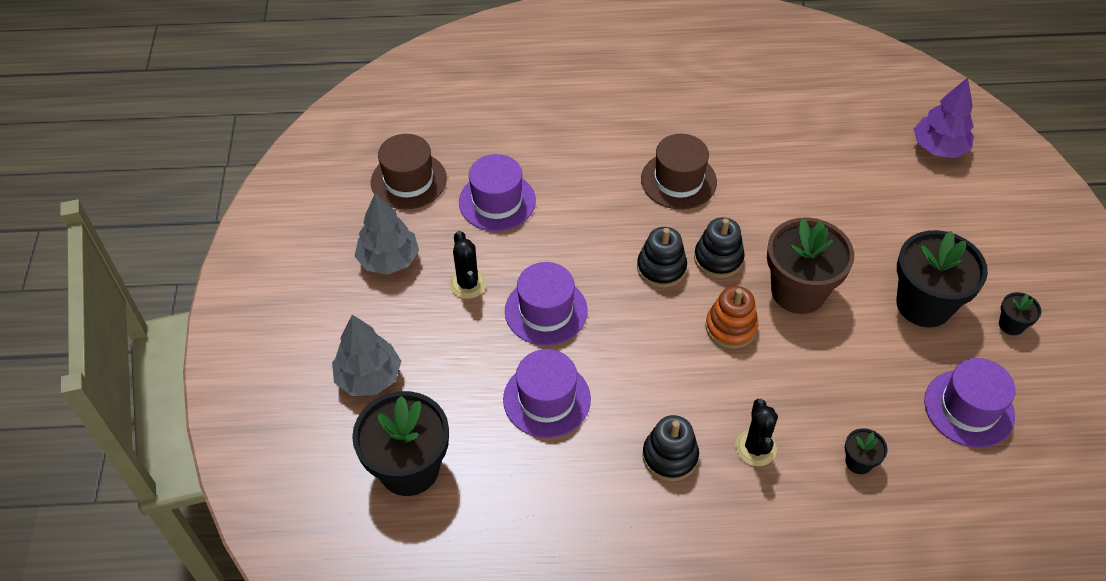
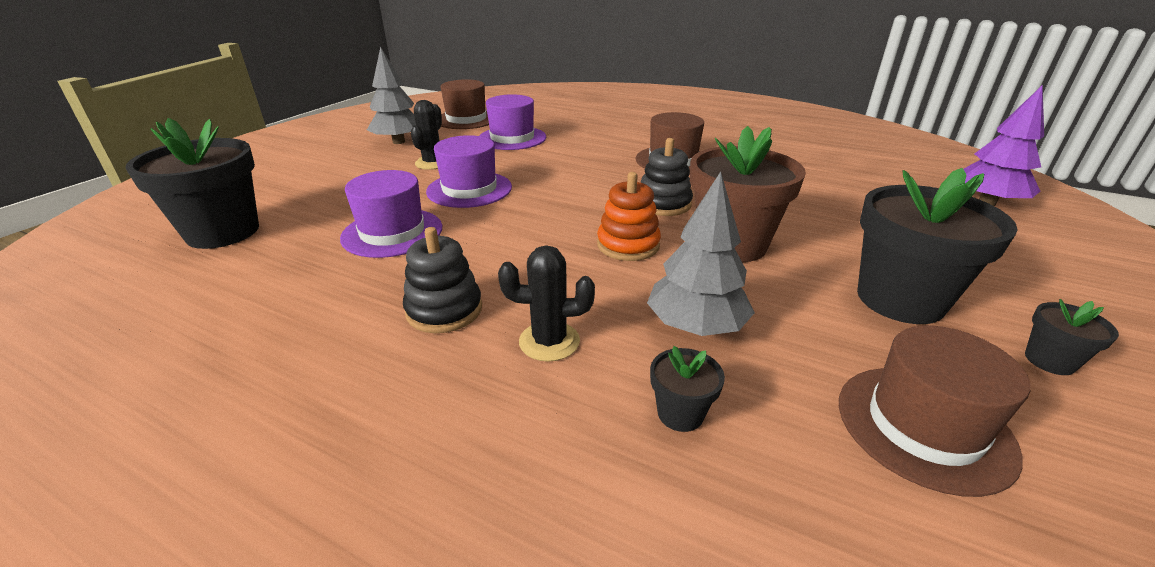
camera: 30 degrees right, 20 degrees down
(369, 377) = (290, 182): grey tree -> grey tree (696, 326)
(661, 268) = (601, 195): black stacking toy -> none
(755, 448) = (549, 341): black cactus -> black cactus turned 60 degrees clockwise
(969, 408) = (924, 426): purple hat -> brown hat

